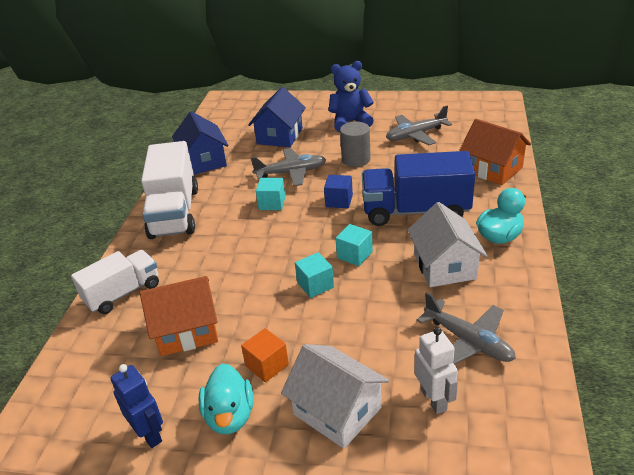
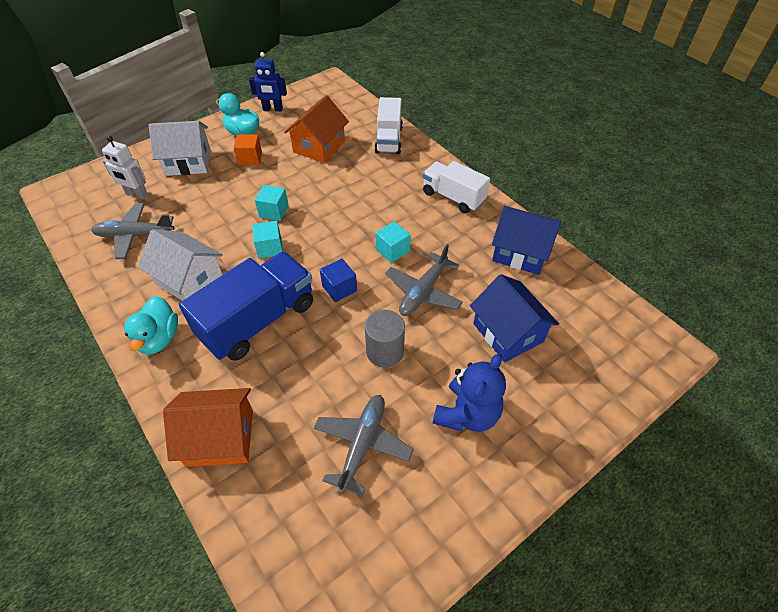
camera: 130 degrees right, 15 degrees up
(174, 213) = (453, 197): white truck -> white truck, size x0.65

